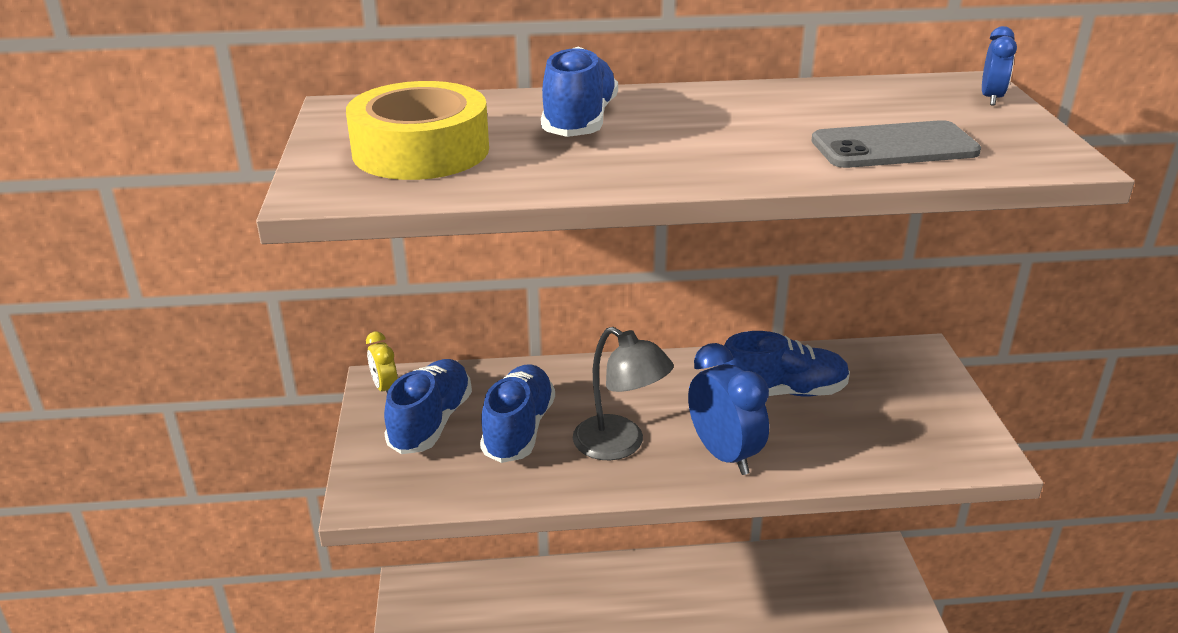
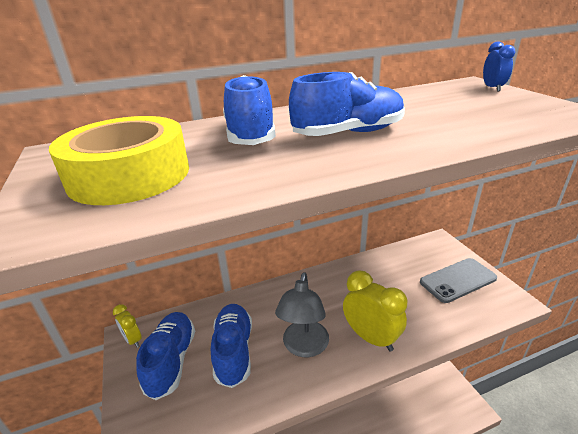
camera: 15 degrees left, 0 degrees up
(620, 445) = (304, 347): grey lamp -> grey lamp turned 75 degrees clockwise
(724, 455) = (371, 337): blue clock -> yellow clock
(782, 392) = (382, 283): blue shoe -> blue shoe (348, 133)
(894, 147) = (476, 120): grey phone -> grey phone (458, 280)

